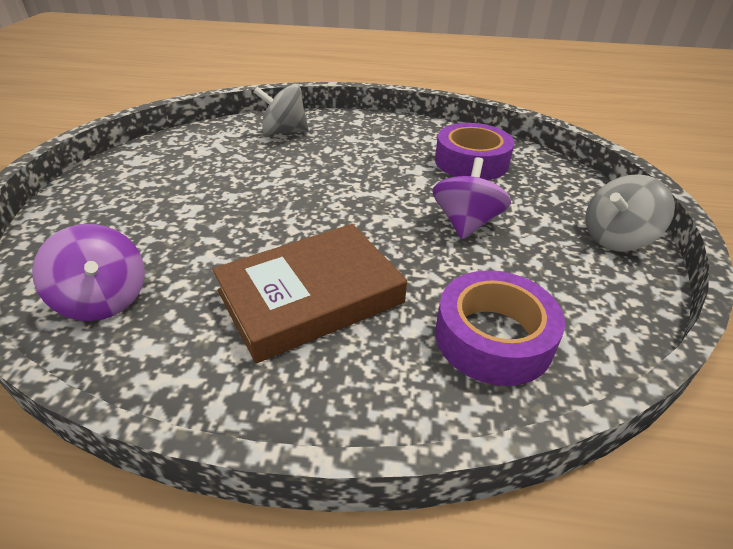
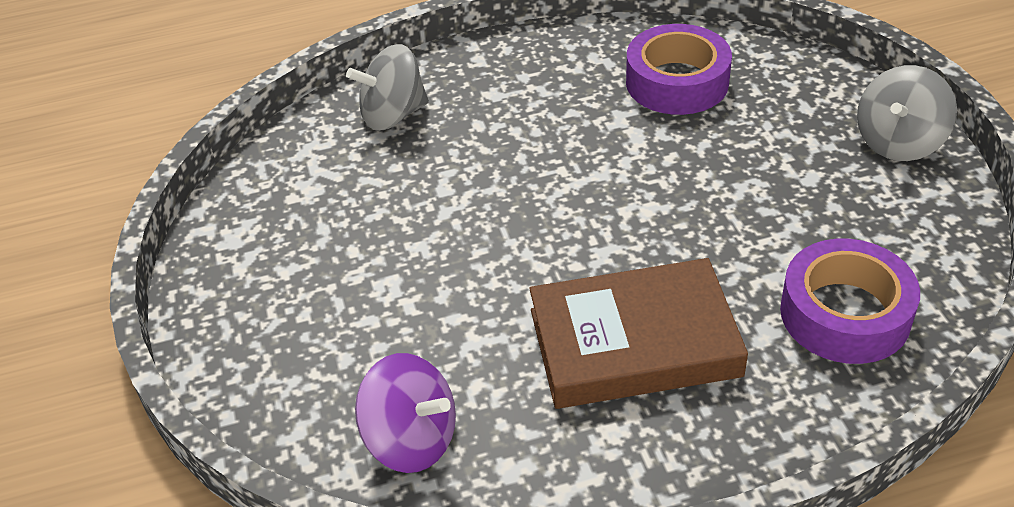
camera: 20 degrees left, 5 degrees up
(310, 297) = (634, 343): brown book -> brown book turned 45 degrees clockwise
(466, 223) = (731, 181): purple spinning top -> none

